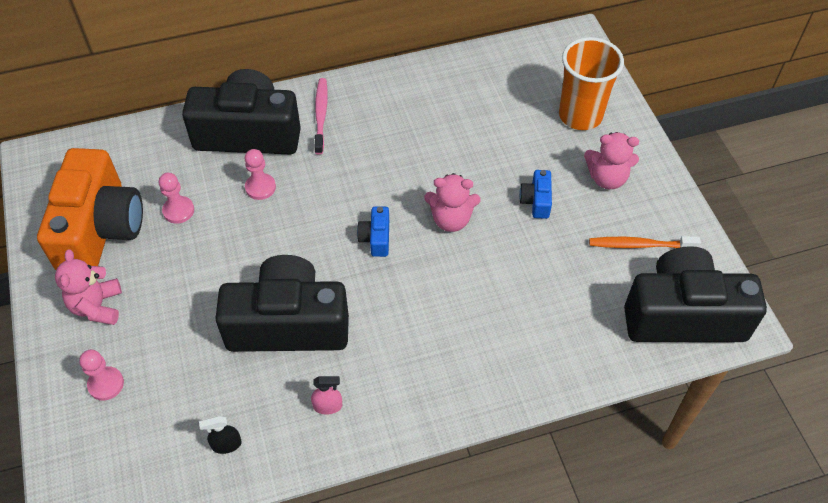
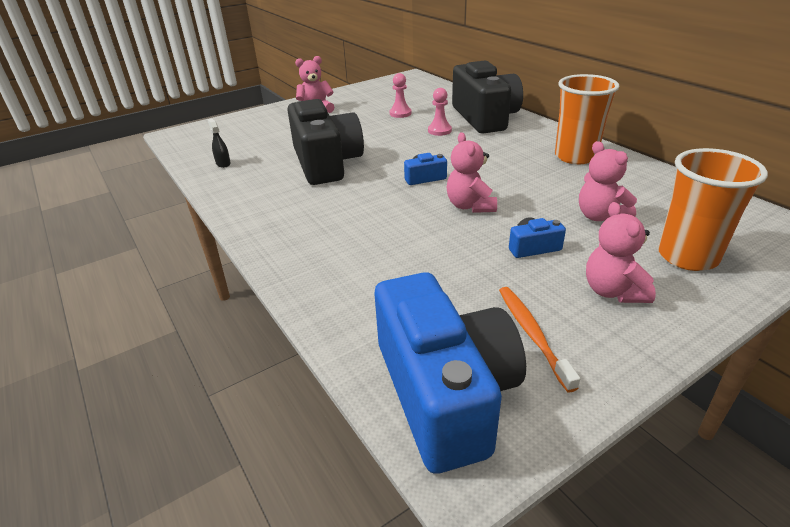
camera: 75 degrees right, 20 degrees down
(100, 228) = (372, 99): orange camera -> none
(106, 384) = (262, 124): pink pawn -> none
(321, 115) = (528, 135): pink toothbrush -> none
(328, 406) = (259, 190): pink spray bottle -> none
(391, 101) = (575, 156): none -> orange cup
(507, 137) = (600, 216): none -> pink teddy bear
(683, 315) = (444, 392): black camera -> blue camera

